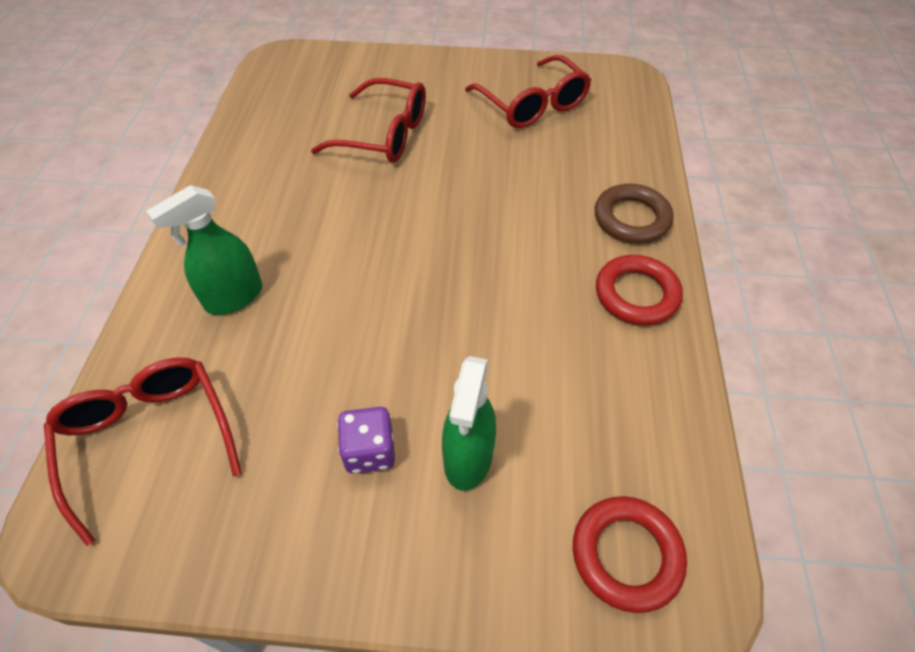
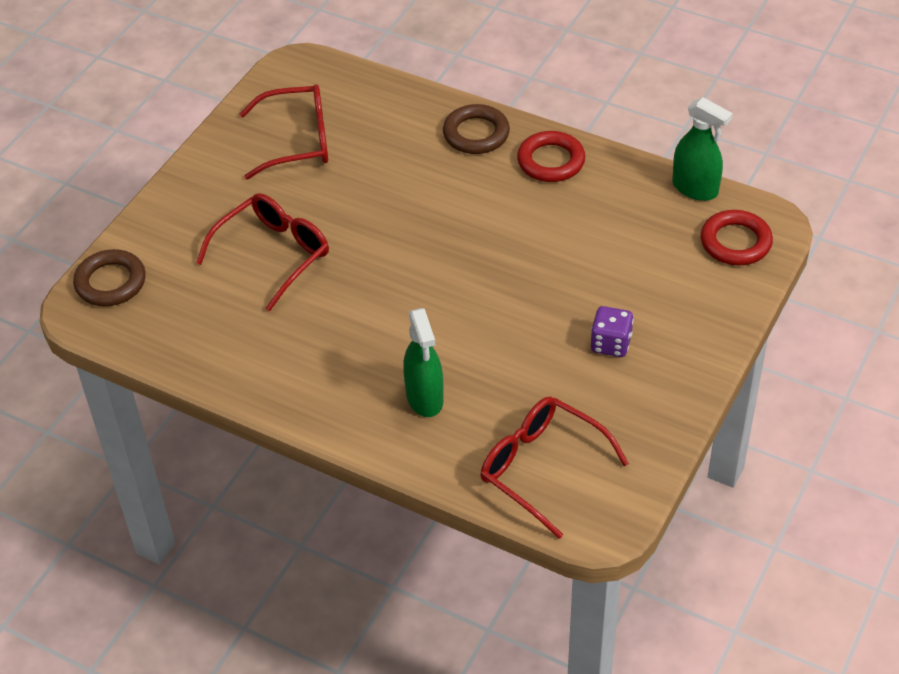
camera: 65 degrees left, 5 degrees down
(148, 438) = (541, 468): red glasses -> red glasses turned 45 degrees clockwise
(312, 61) = (110, 282): none -> brown ring
(468, 458) = (639, 294): green spray bottle -> green spray bottle (695, 188)

